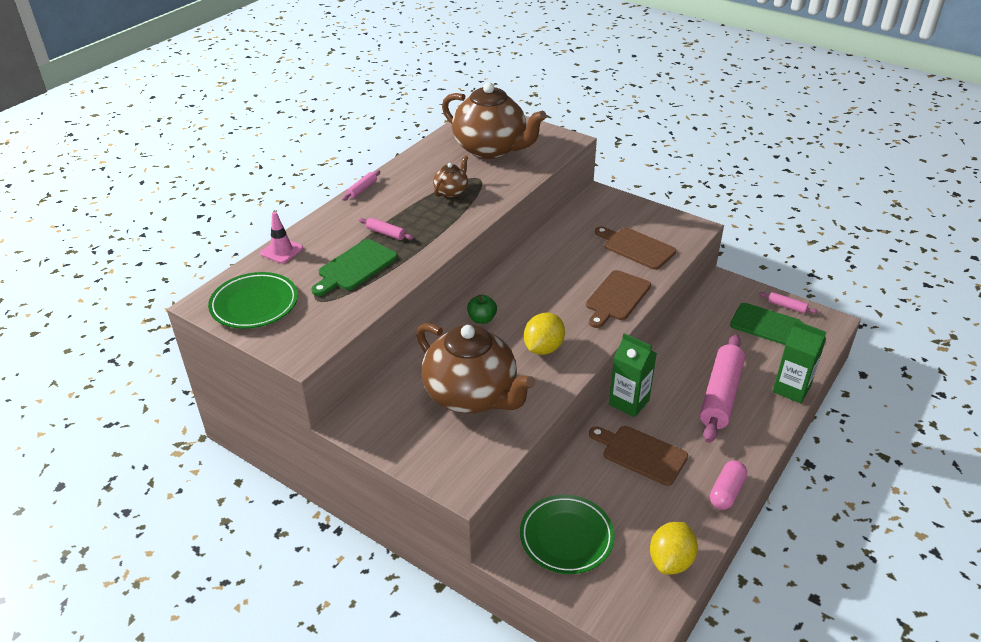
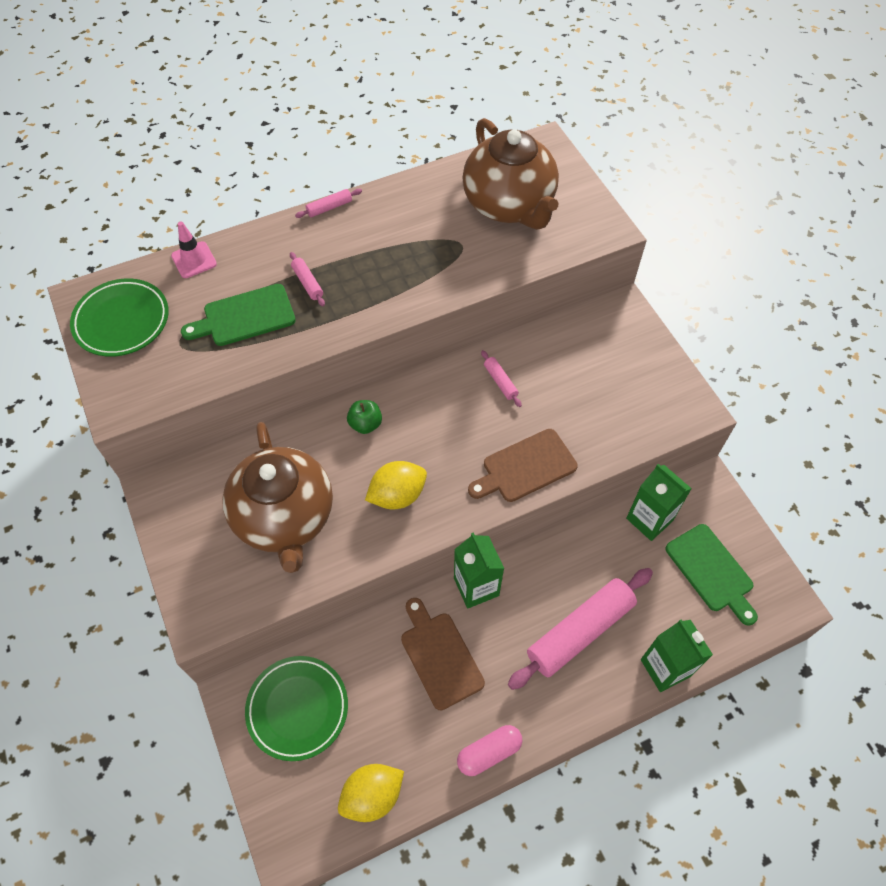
camera: 30 degrees right, 20 degrees up
(451, 191) = (418, 252): brown teapot -> none
(636, 247) = (604, 406): brown cutting board -> none
(706, 316) = (649, 519): none -> green carton
(787, 306) = (755, 555): pink rolling pin -> pink rolling pin (500, 381)

